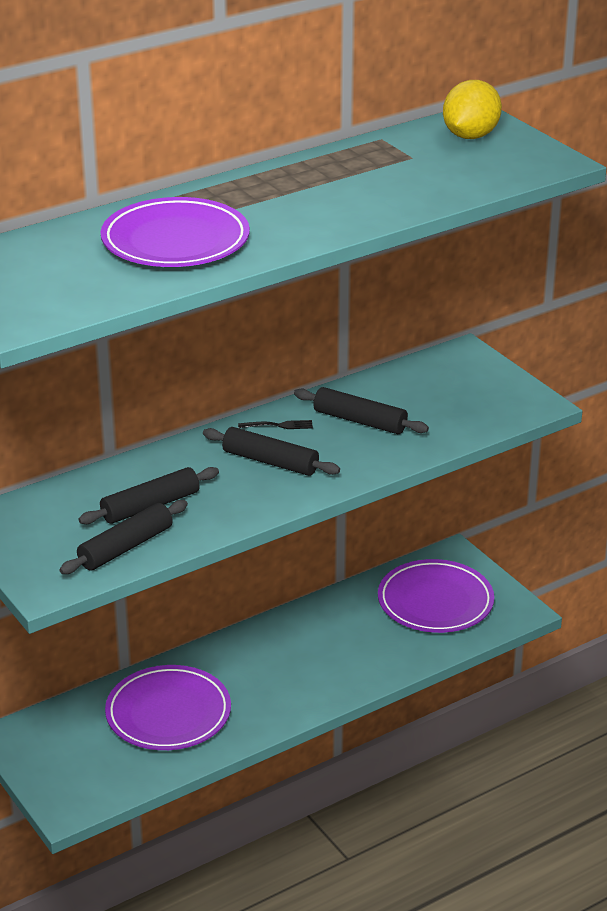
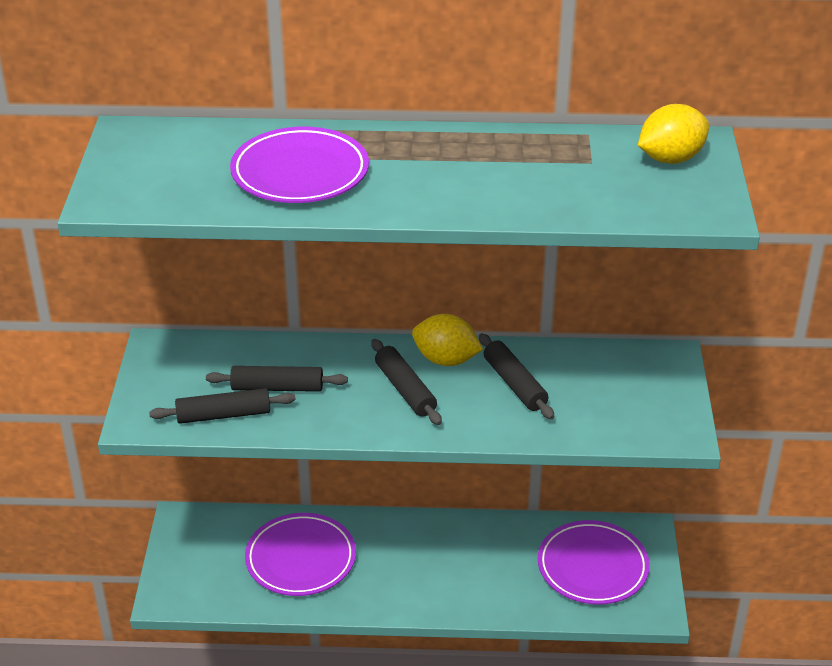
camera: 35 degrees right, 5 degrees up
(279, 425) = (446, 360): black fork -> yellow lemon

